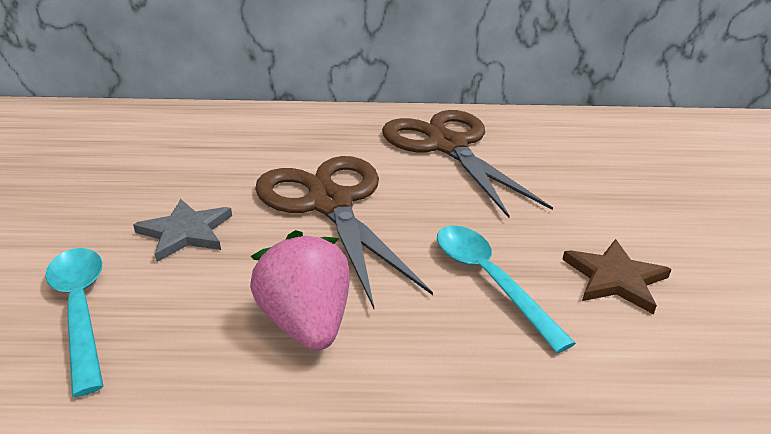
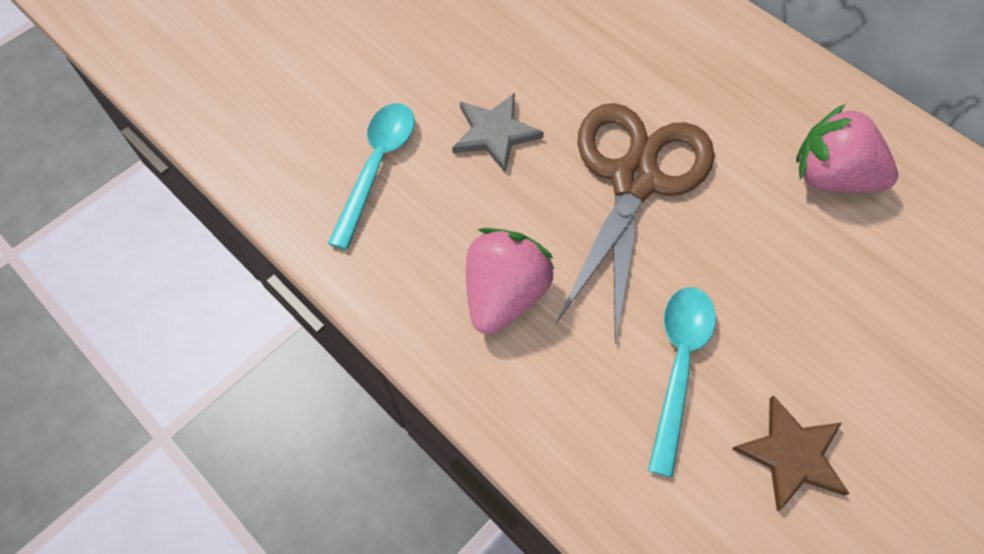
camera: 45 degrees right, 30 degrees up
(447, 146) = (831, 177): brown scissors -> pink strawberry

